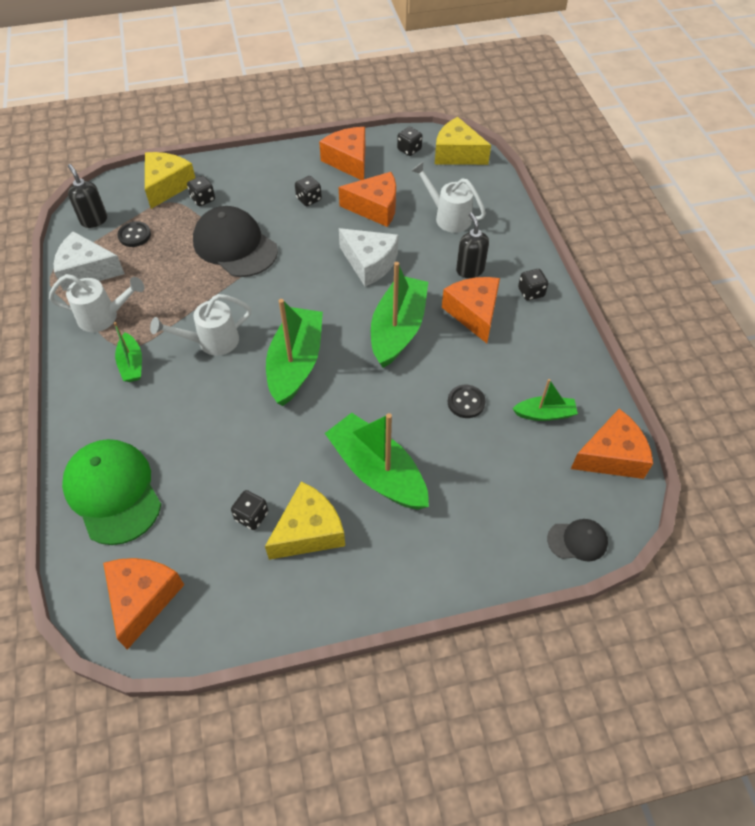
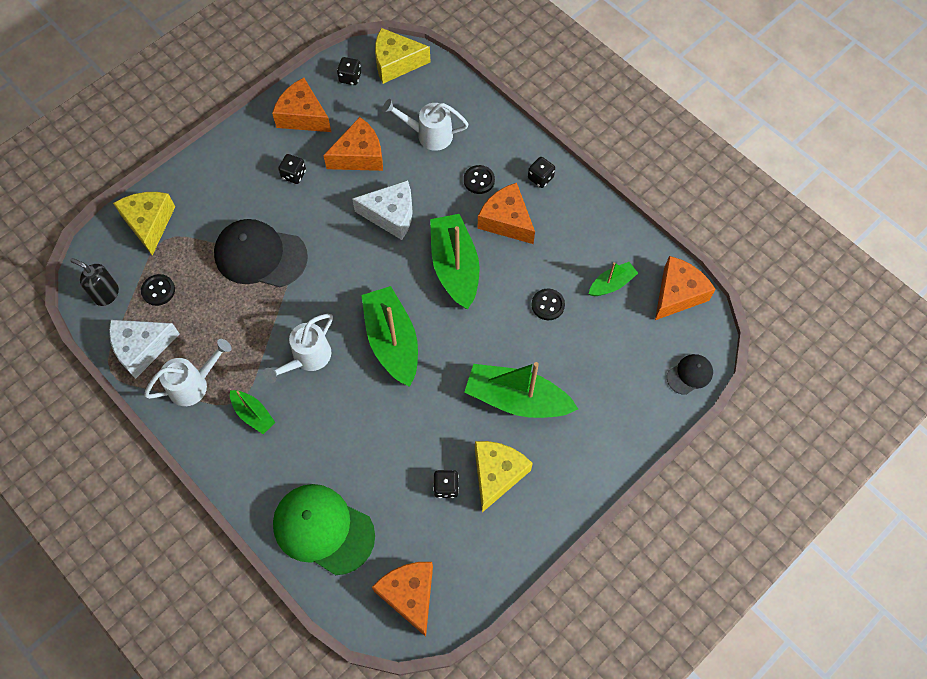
camera: 30 degrees left, 10 degrees up
(203, 199) = (195, 221): black dice -> none
(470, 270) = (479, 180): black soap dispenser -> black button

